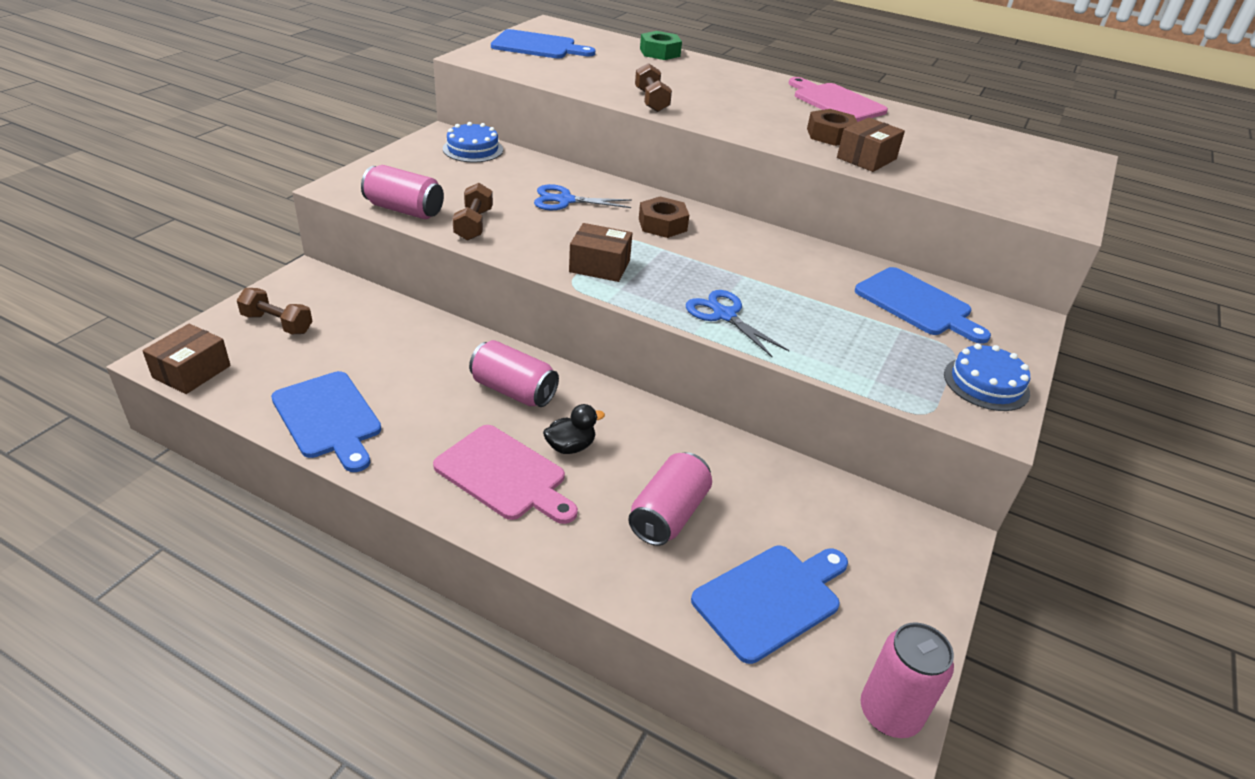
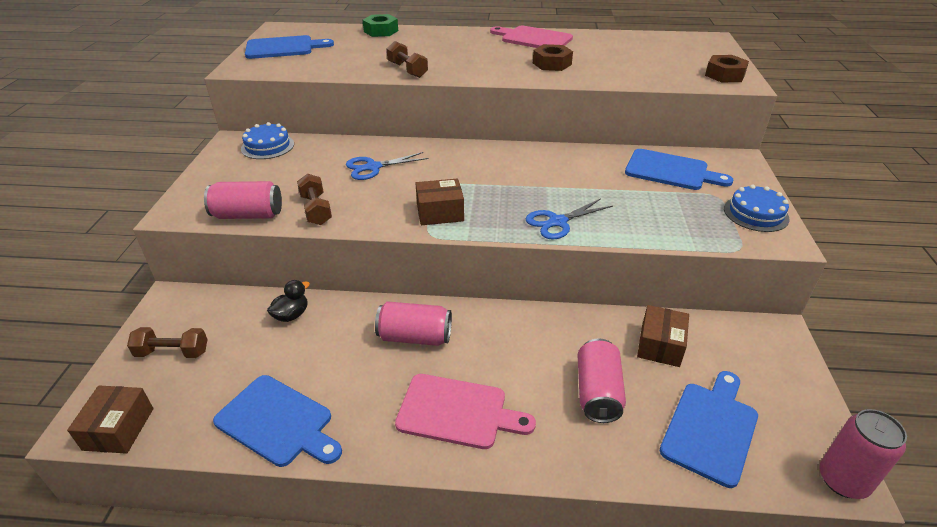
camera: 20 degrees left, 0 degrees up
(570, 447) = (490, 367): black duck -> black duck (291, 315)
(662, 224) = (460, 165): brown nut -> brown nut (724, 75)
(724, 315) = (558, 222): blue scissors -> blue scissors turned 60 degrees counterclockwise
(866, 158) = (590, 74): brown box -> brown box (660, 345)

